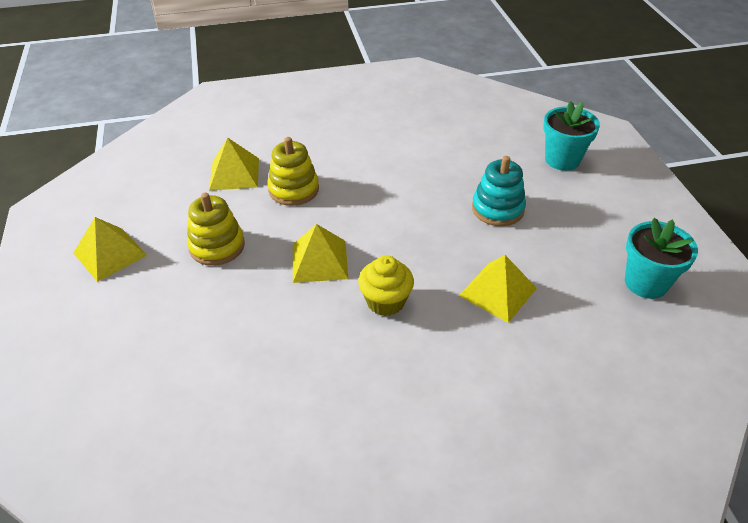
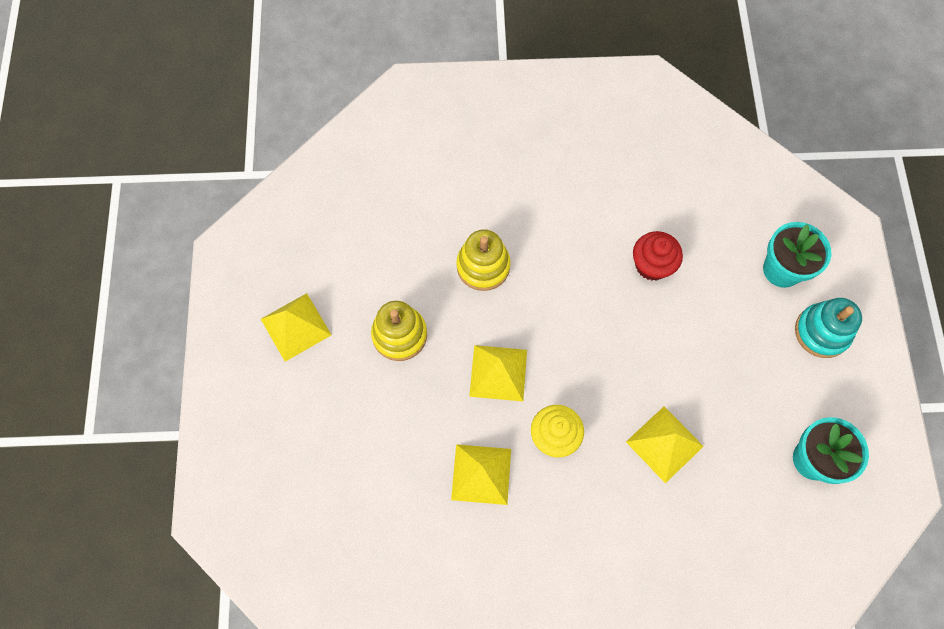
camera: 10 degrees right, 25 degrees up
(234, 174) = (423, 231): yellow pyramid -> yellow pyramid (481, 474)
(448, 170) = (652, 265): none -> red cupcake
(497, 209) = (691, 332): turquoise stacking toy -> turquoise stacking toy (822, 332)

